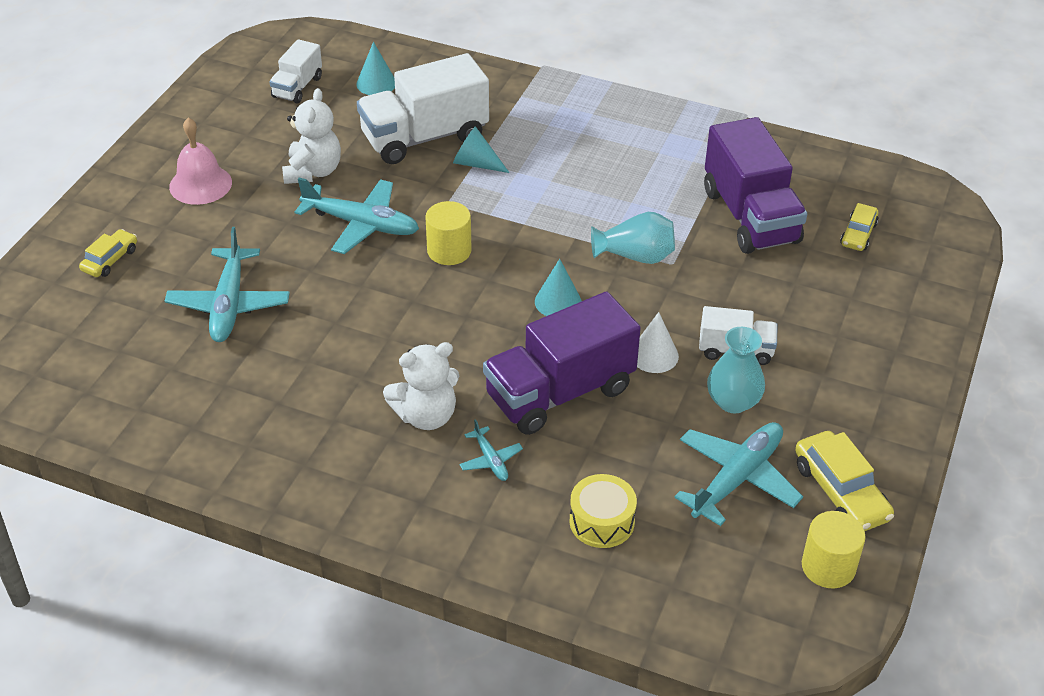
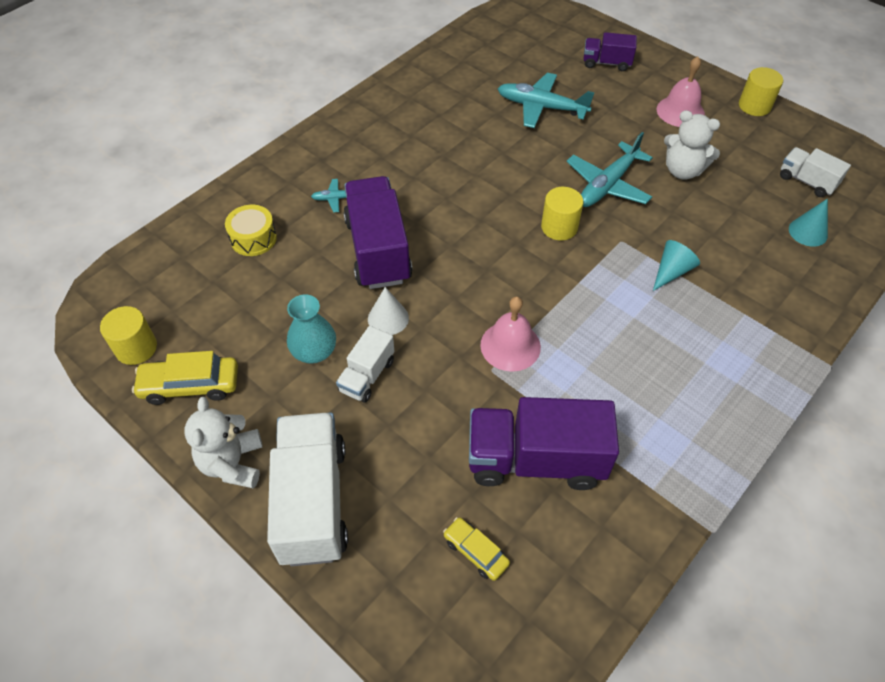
camera: 110 degrees right, 10 degrees up
(110, 260) = (606, 63): yellow car -> purple truck
(172, 129) = (754, 106): none -> yellow cylinder
(424, 137) = (717, 246): white truck -> white truck (313, 501)
(426, 416) = (392, 177): white teddy bear -> white teddy bear (233, 463)
(558, 302) = (474, 276): turquoise cone -> none
(635, 256) = (510, 346): turquoise vase -> pink bell
(736, 479) = (242, 325): turquoise plane -> none

